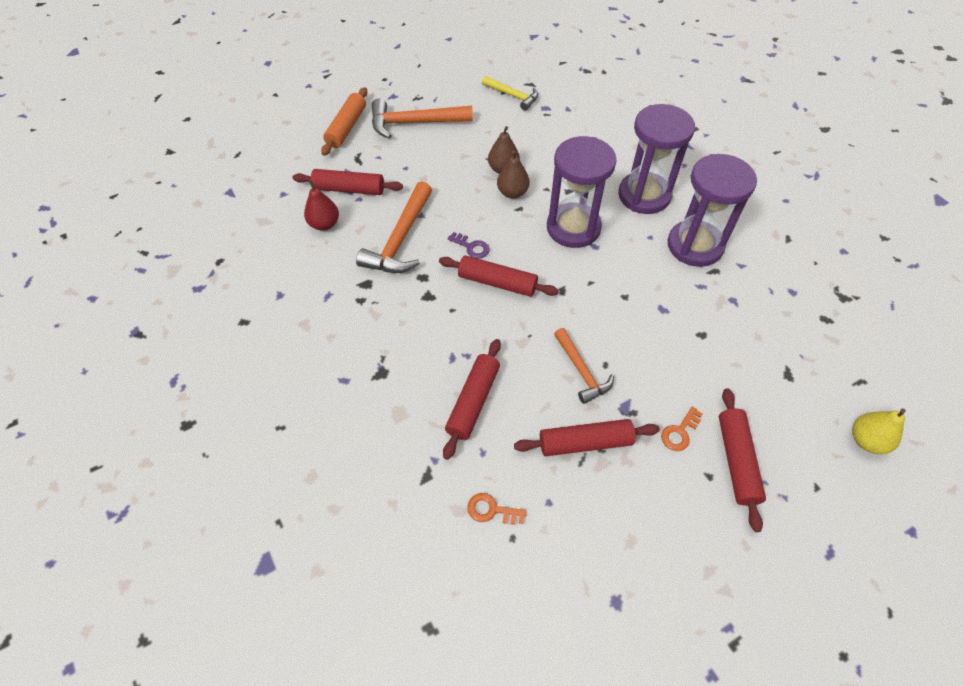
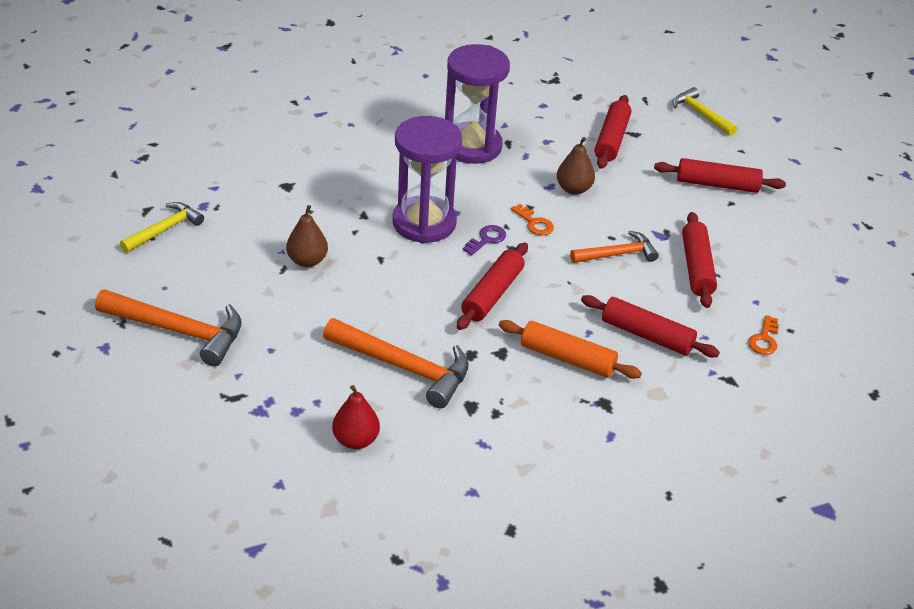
camera: 85 degrees left, 15 degrees down
(346, 127) = (157, 404): orange rolling pin -> orange rolling pin (567, 358)
(349, 189) = (295, 410): red rolling pin -> red rolling pin (611, 140)
(414, 123) = (179, 331): orange hammer -> orange hammer turned 75 degrees counterclockwise
(471, 247) = (433, 307): purple key -> purple key (486, 239)
(512, 192) = (352, 260): brown pear -> brown pear (573, 189)
(644, 195) = (389, 162): purple hourglass -> none
(679, 432) = (688, 209): orange key -> orange key (534, 223)
(866, 440) = (700, 114): yellow pear -> yellow hammer

